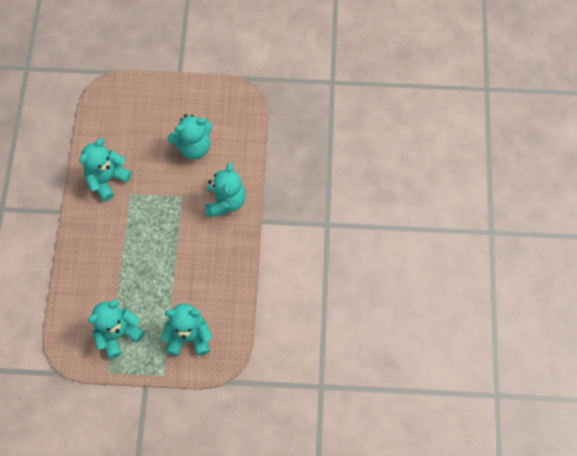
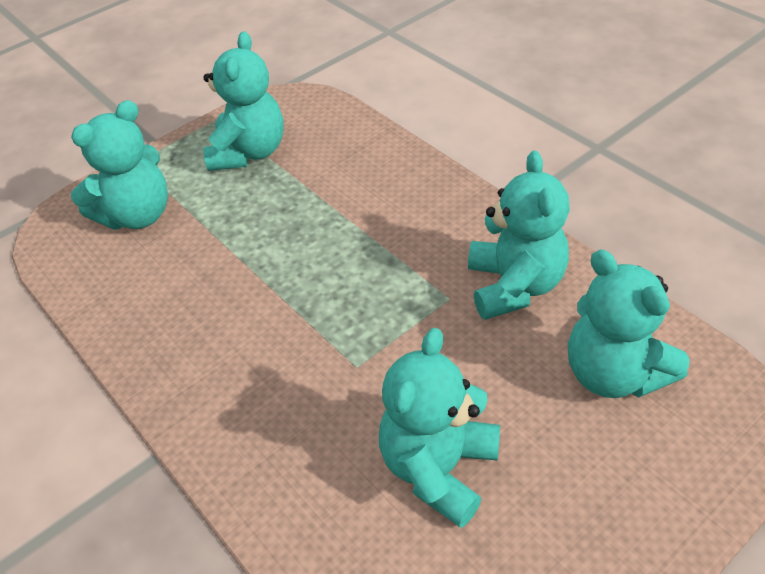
camera: 140 degrees right, 20 degrees down
(225, 202) = (261, 425): turquoise teddy bear -> turquoise teddy bear (613, 373)

